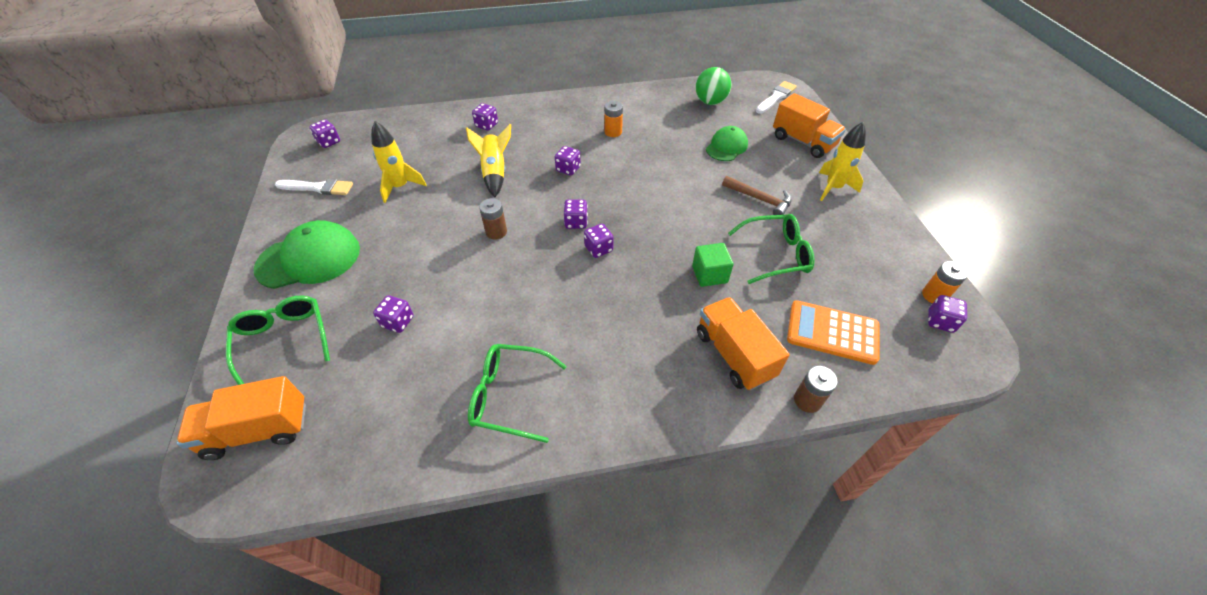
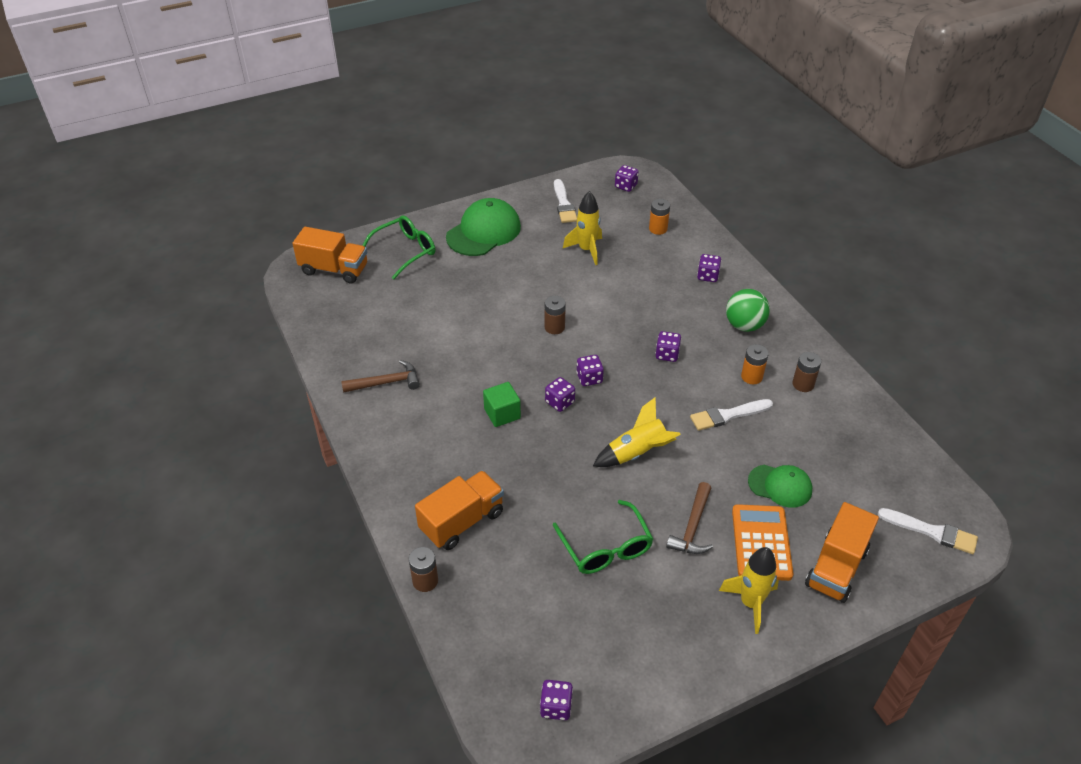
camera: 75 degrees right, 5 degrees down
(258, 430) = (334, 269): orange truck -> orange truck turned 135 degrees clockwise
(309, 259) = (483, 232): green cap -> green cap turned 105 degrees counterclockwise
(398, 322) = (437, 301): purple dice -> none
(495, 173) = (635, 303): yellow rocket -> yellow rocket (636, 453)
(509, 396) = (386, 382): green glasses -> brown hammer
(630, 111) = (803, 384): none -> brown battery
(649, 153) = (728, 415): none -> white brush
(709, 274) = (556, 492): green cube -> green cube (502, 414)
(710, 102) = (872, 459): green ball -> green ball (744, 325)
(832, 332) = (510, 601): orange calculator -> orange calculator (761, 543)
(934, 295) = (595, 705): orange battery -> orange battery (658, 229)

